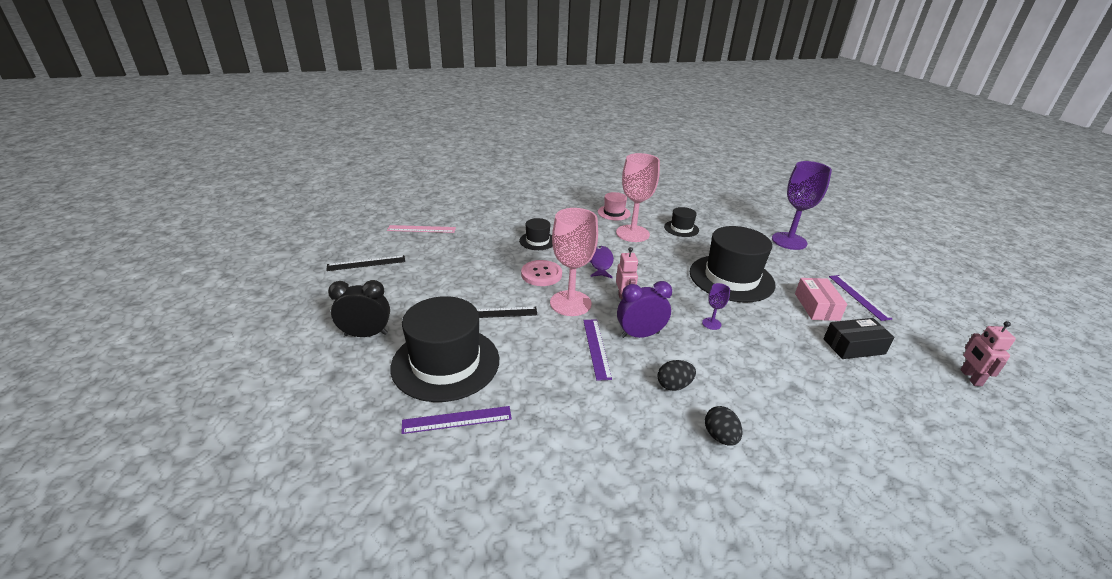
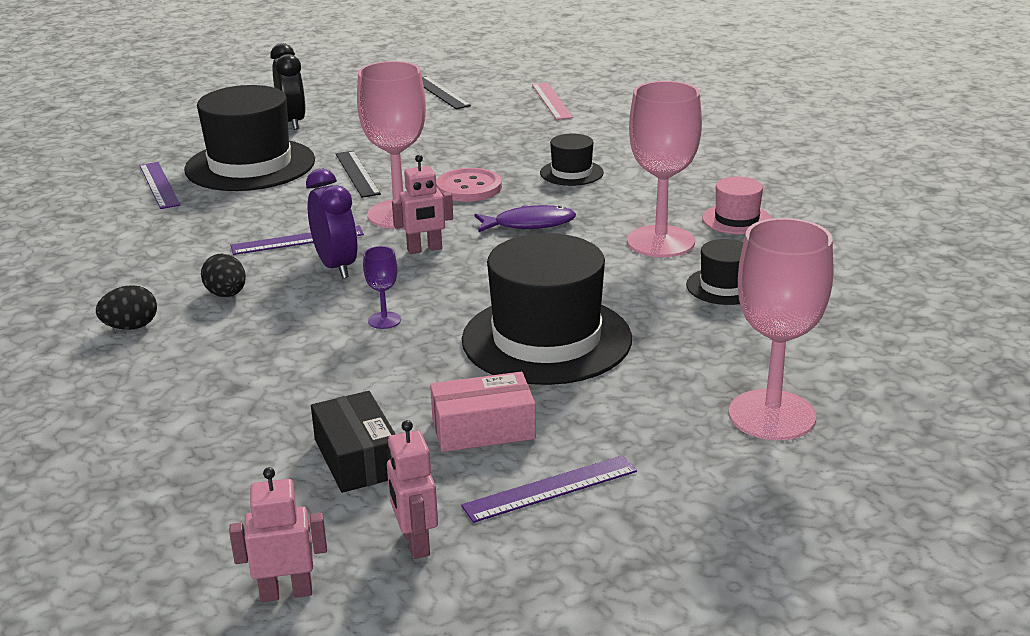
camera: 80 degrees right, 5 degrees down
(789, 241) = (772, 415): purple goblet -> pink goblet
(914, 336) = (415, 543): none -> pink robot

